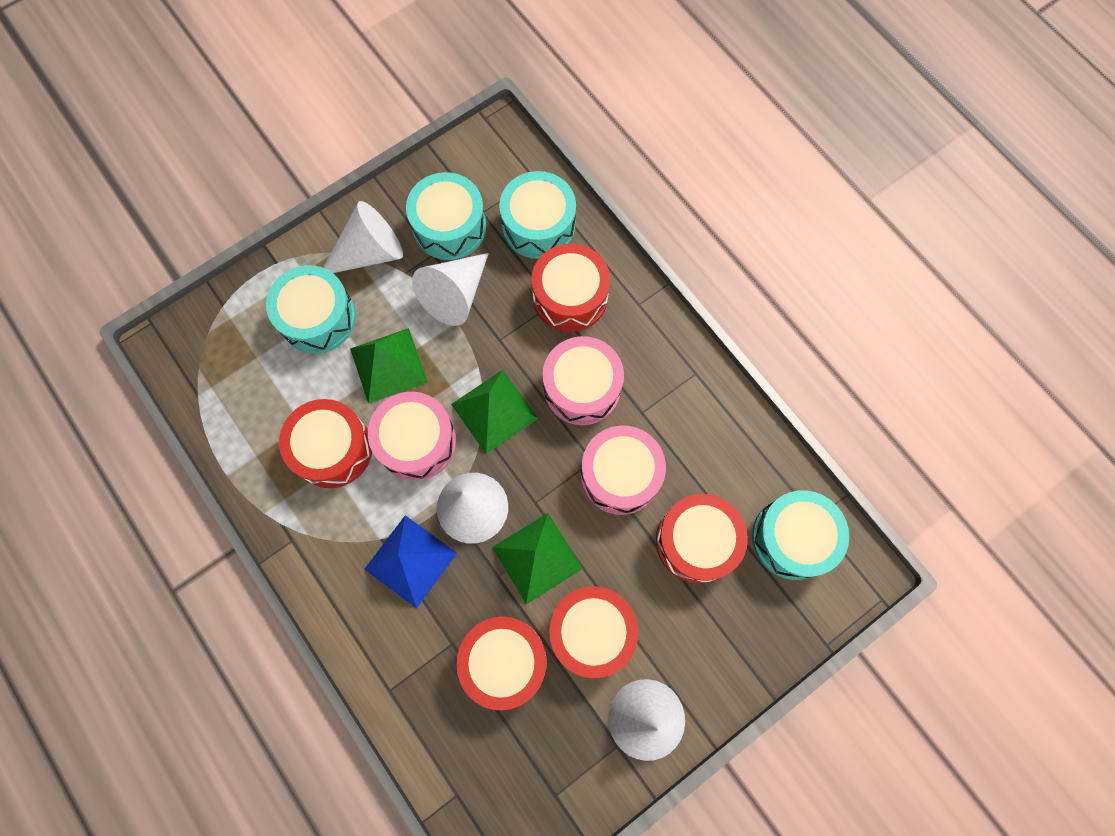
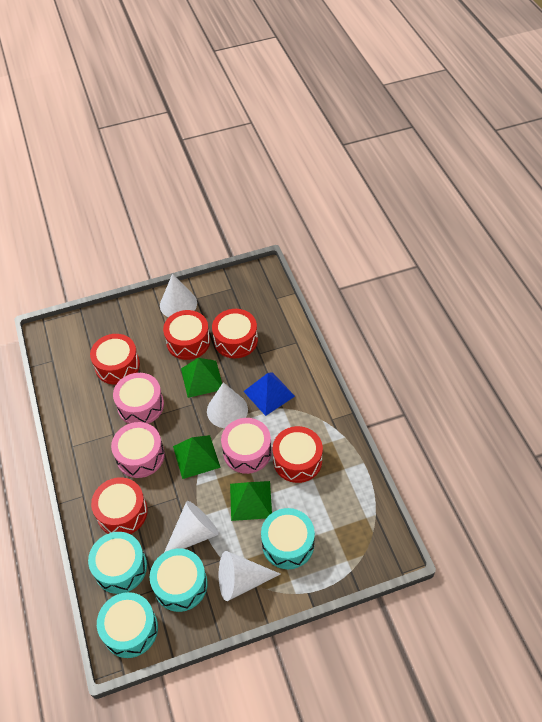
camera: 160 degrees left, 20 degrees down
(792, 538) = (69, 355): turquoise drum -> turquoise drum (130, 629)

